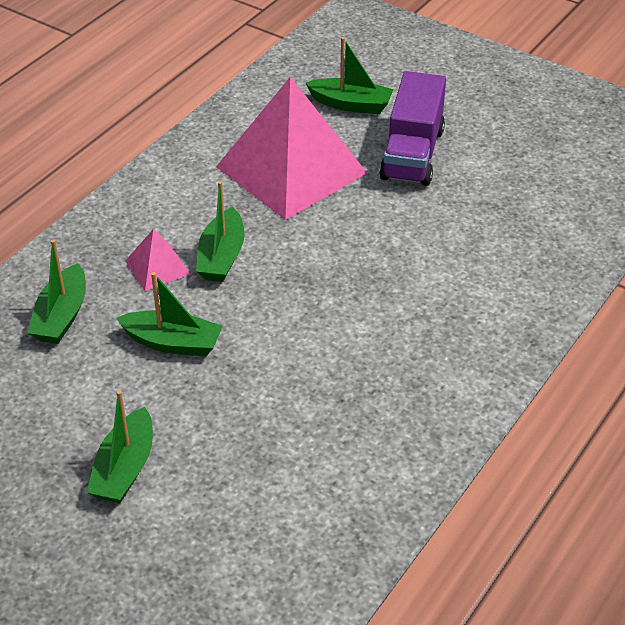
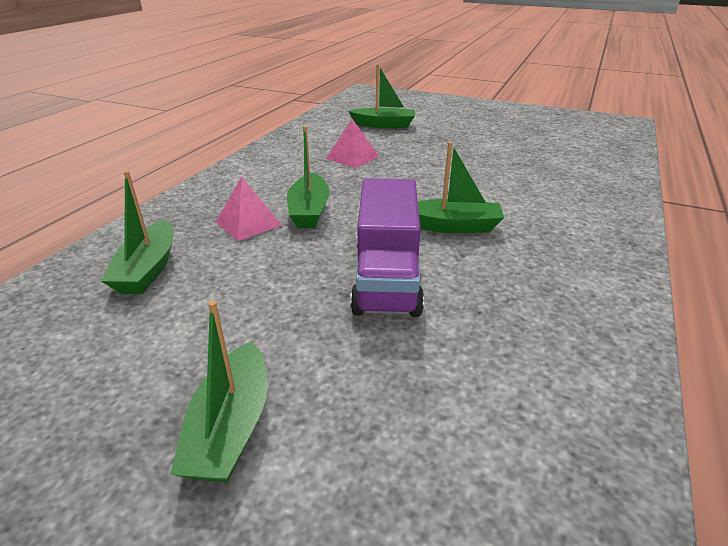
camera: 10 degrees left, 10 degrees down
(172, 343) = (274, 280): green boat -> green boat (453, 226)
(291, 169) = (352, 157): pink pyramid -> pink pyramid, size x0.43
(412, 154) = (443, 143): purple truck -> purple truck (386, 278)

